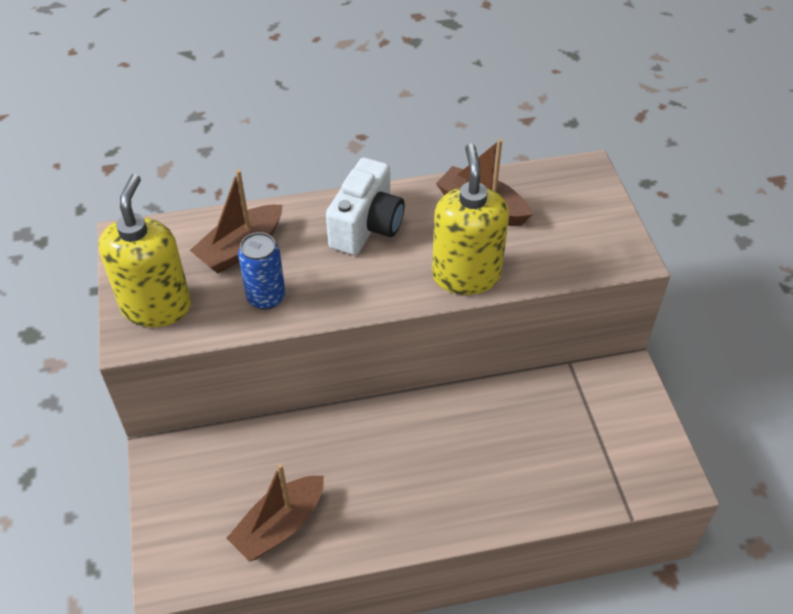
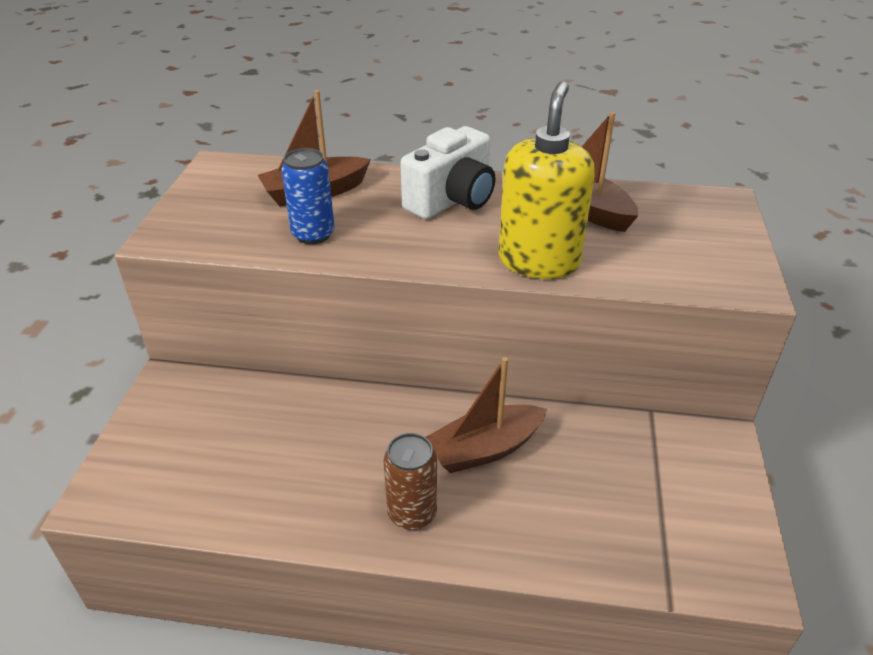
camera: 20 degrees right, 10 degrees down
(156, 306) = (203, 219): yellow soap dispenser -> none
(280, 526) = (242, 482): brown boat -> brown boat (485, 449)
(425, 508) = (412, 513): none -> brown can

